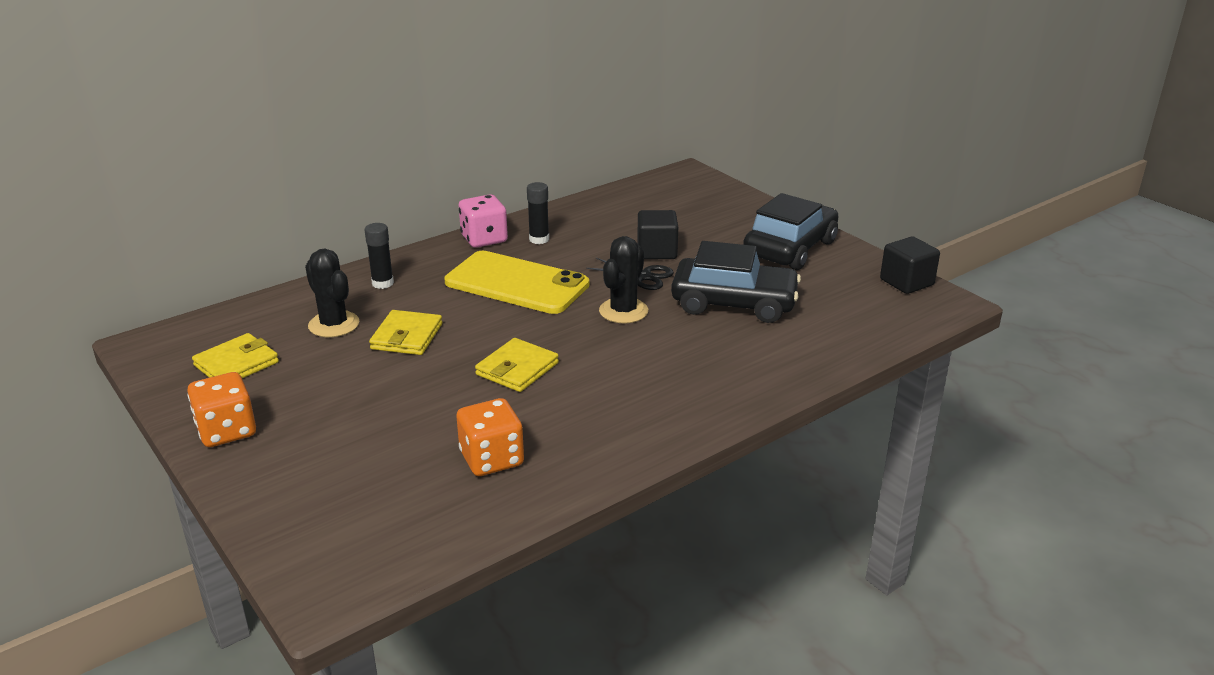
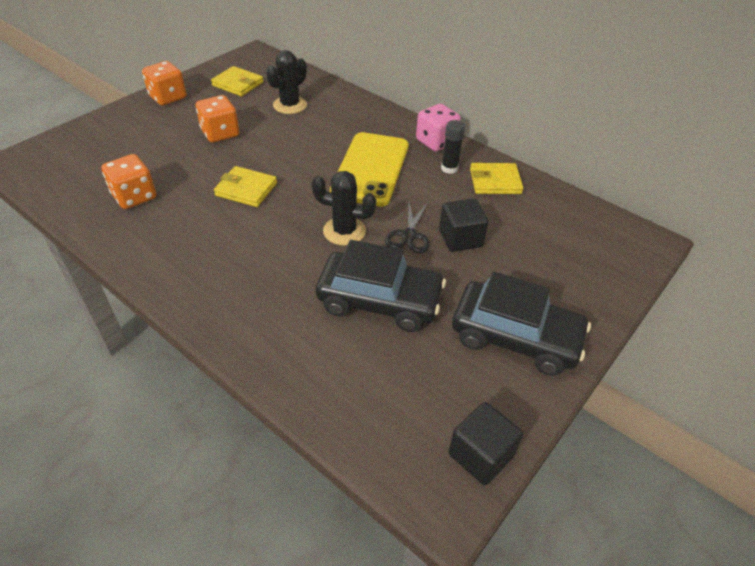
camera: 75 degrees right, 15 degrees up
(371, 384) = (220, 133): none -> orange dice
(382, 283) = (350, 112): black glue stick -> none
(407, 336) = (281, 135): yellow wallet -> yellow wallet (495, 181)
(734, 303) = (379, 301): black car -> black car turned 75 degrees counterclockwise

